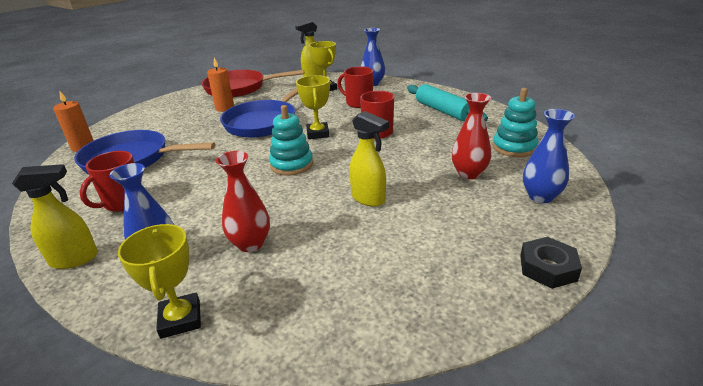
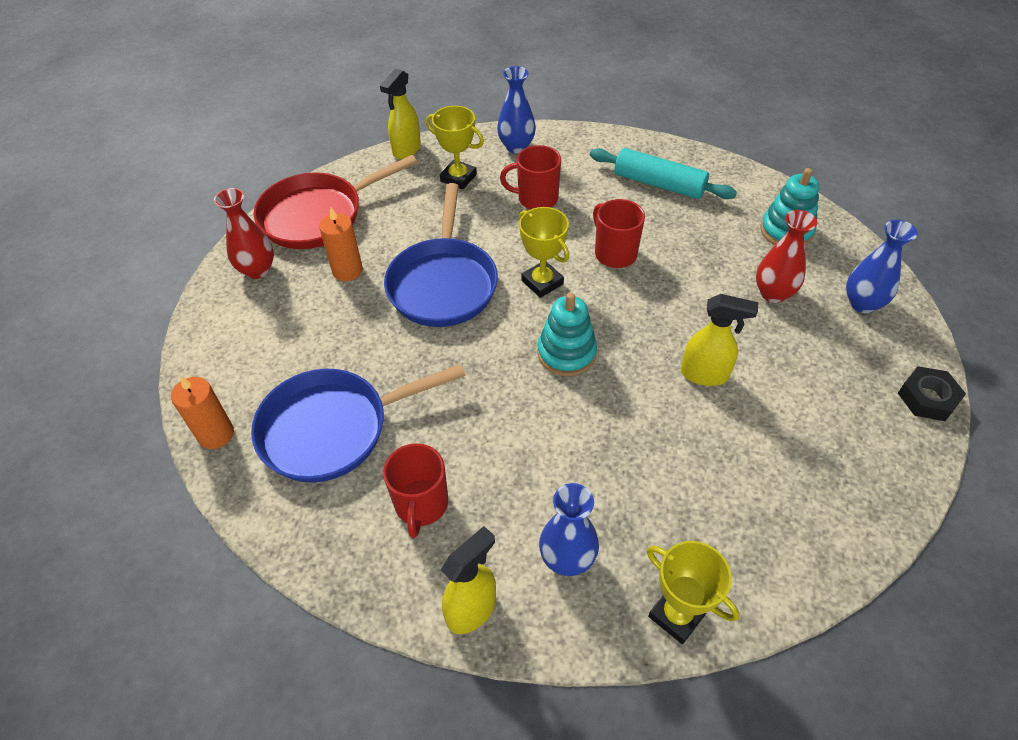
camera: 30 degrees left, 20 degrees up
(250, 244) = (645, 493): red vase -> red vase (257, 270)

